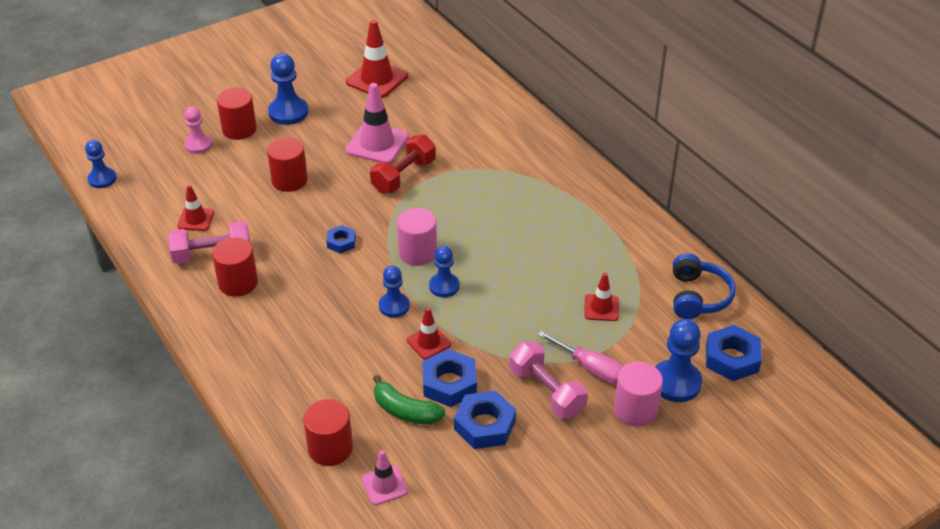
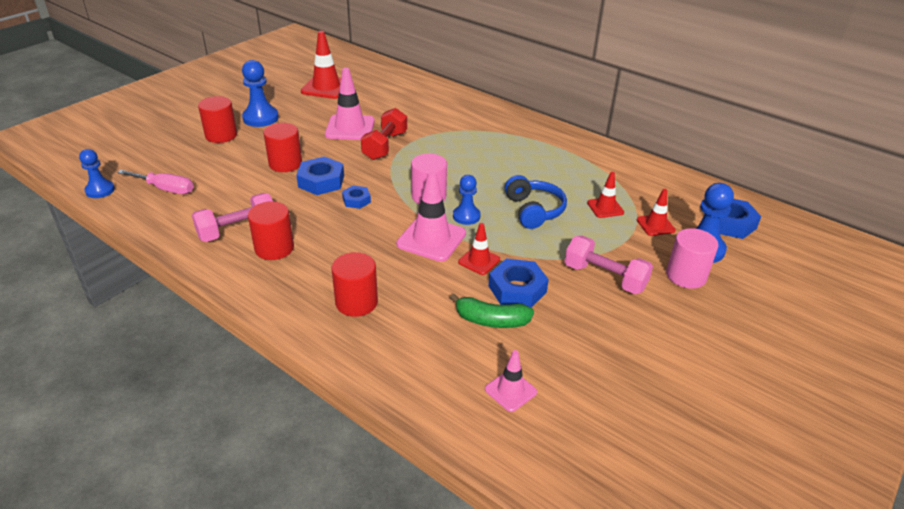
camera: 20 degrees left, 5 degrees down
(196, 219) = (209, 206): red traffic cone -> red traffic cone (655, 225)
(198, 145) = (187, 151): pink pawn -> none
(330, 448) = (438, 370): red cylinder -> red cylinder (356, 302)
(394, 306) = (431, 239): blue pawn -> pink traffic cone
(484, 425) = (570, 316): blue nut -> blue nut (321, 181)
(591, 368) = (628, 252): pink screwdriver -> pink screwdriver (165, 189)
(698, 297) = (672, 187): blue headphones -> blue headphones (533, 210)

